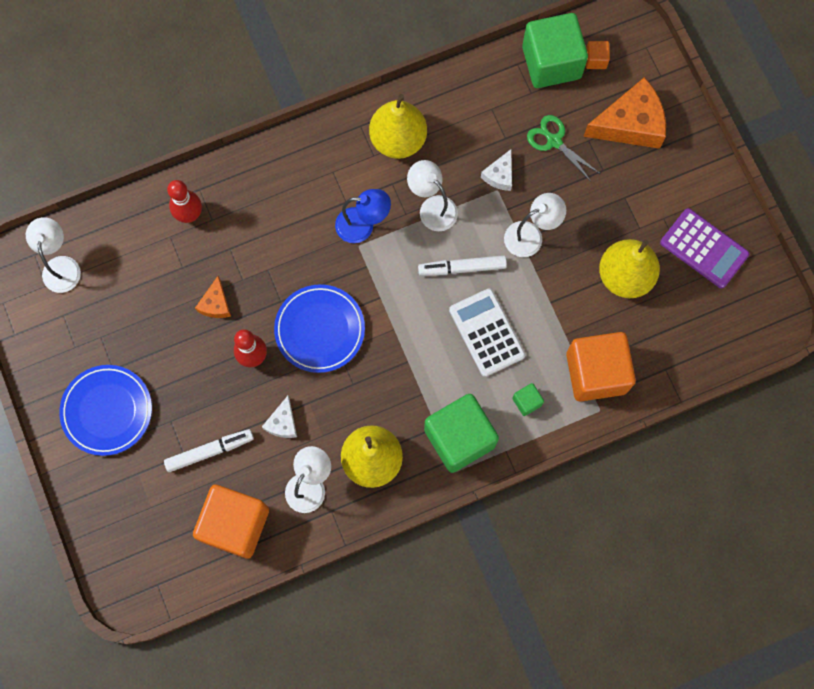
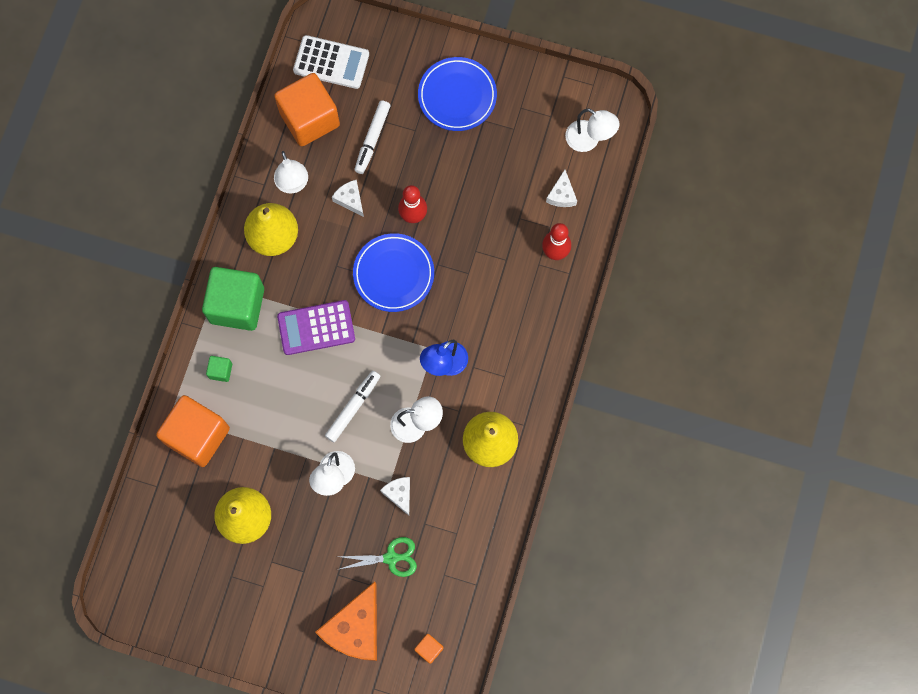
camera: 130 degrees right, 0 degrees up
(132, 249) = (562, 195): none -> white cheese
(216, 304) = (473, 220): orange cheese -> none
(487, 332) = (292, 385): white calculator -> white calculator (331, 62)
(551, 62) = (455, 612): green cube -> none
(704, 248) = (215, 595): purple calculator -> purple calculator (316, 327)

